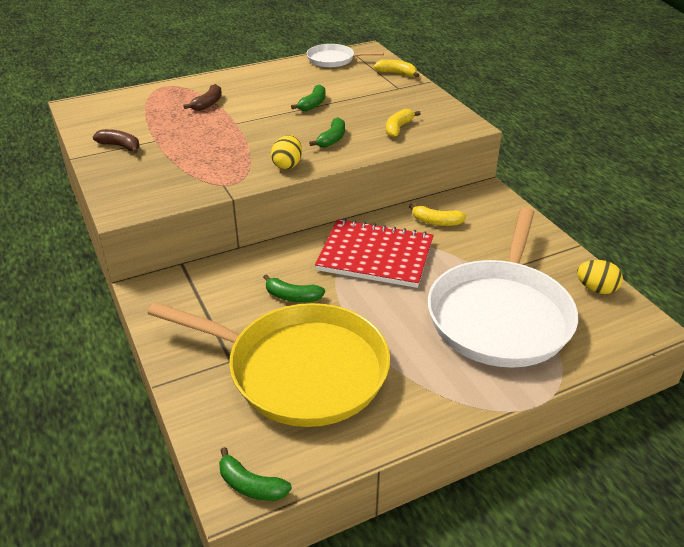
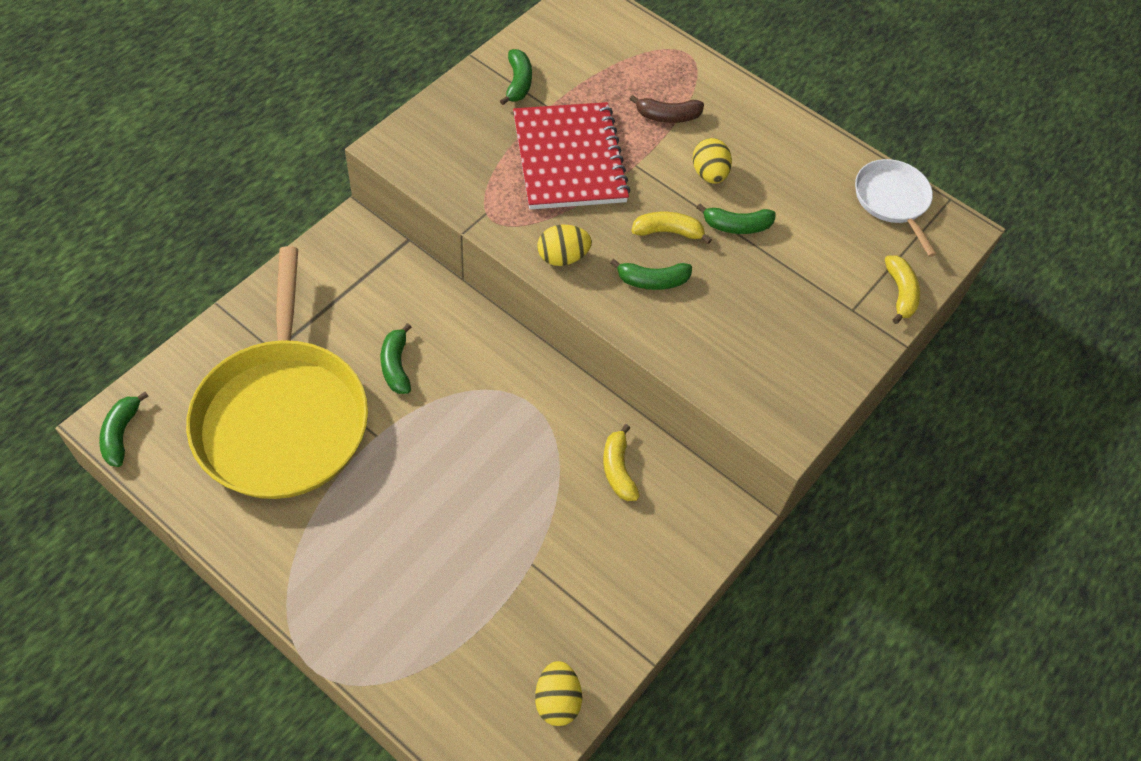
camera: 60 degrees right, 20 degrees up
(120, 146) = (518, 83): brown banana -> green banana
(266, 102) = (709, 174): none -> yellow egg
(375, 256) = (510, 422): red notebook -> red notebook (569, 159)
(398, 128) = (727, 346): yellow banana -> yellow banana (668, 232)
(500, 315) = (453, 593): white pan -> none

